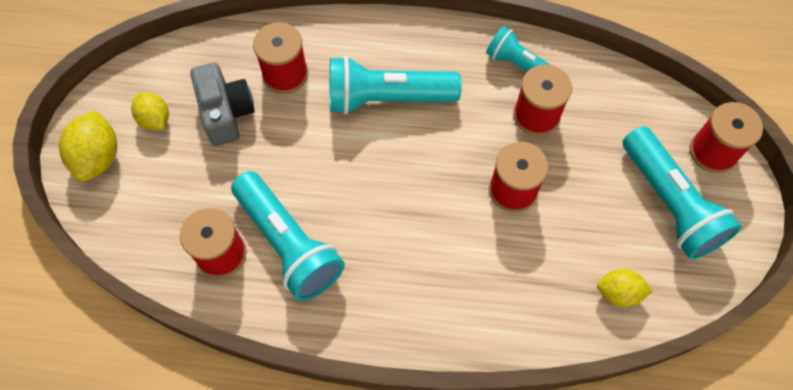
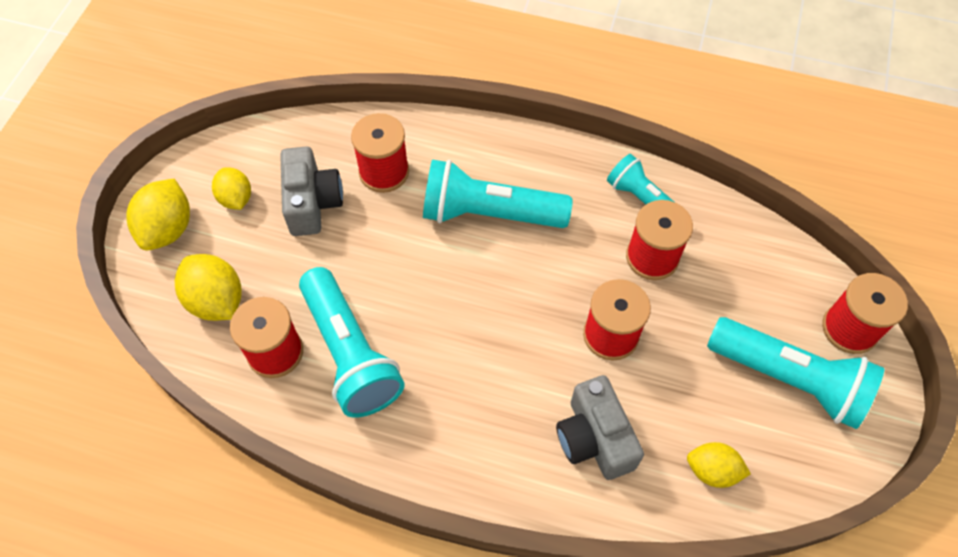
camera: 10 degrees right, 5 degrees down
(157, 216) = (216, 301): none -> yellow lemon
(515, 282) = (594, 438): none -> grey camera
(669, 203) = (789, 379): turquoise flashlight -> turquoise flashlight turned 45 degrees counterclockwise

